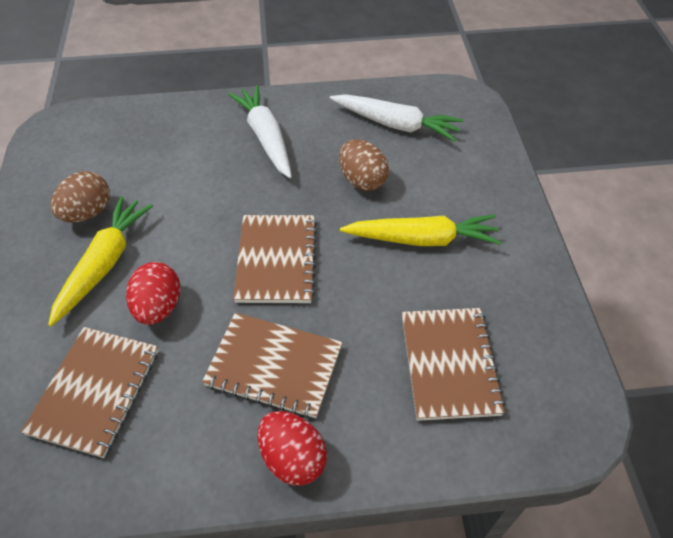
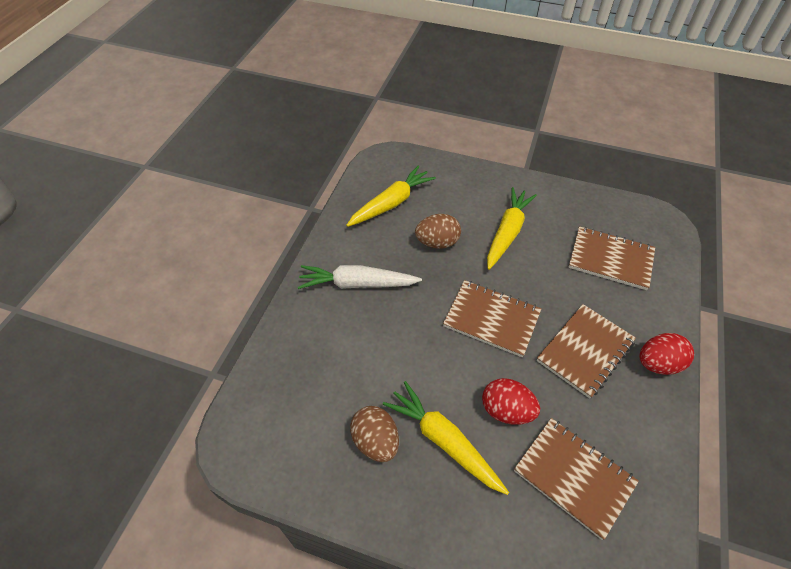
camera: 65 degrees left, 0 degrees up
(396, 124) = (391, 203): white carrot -> yellow carrot

